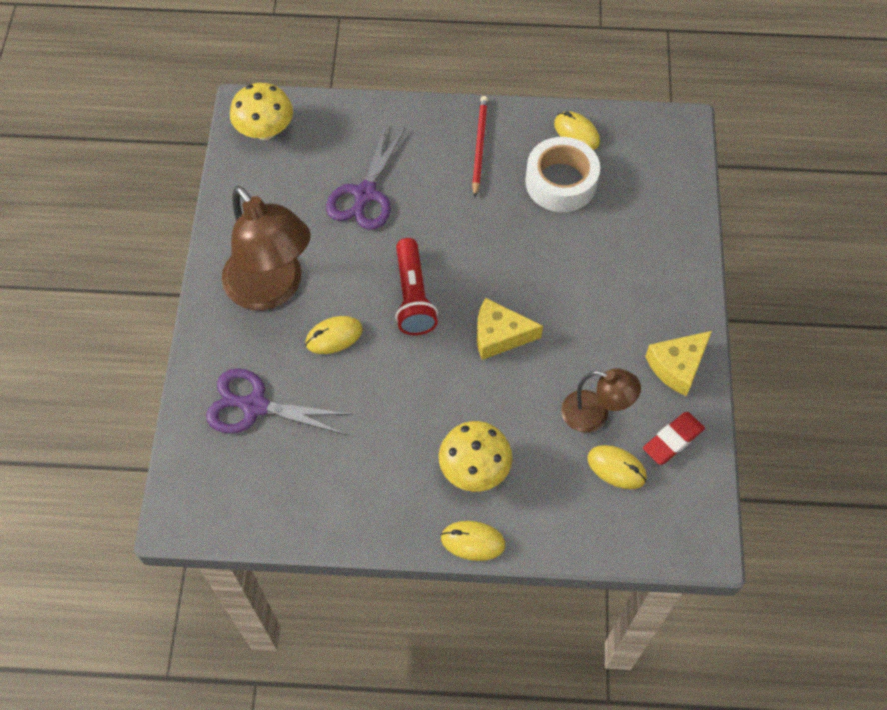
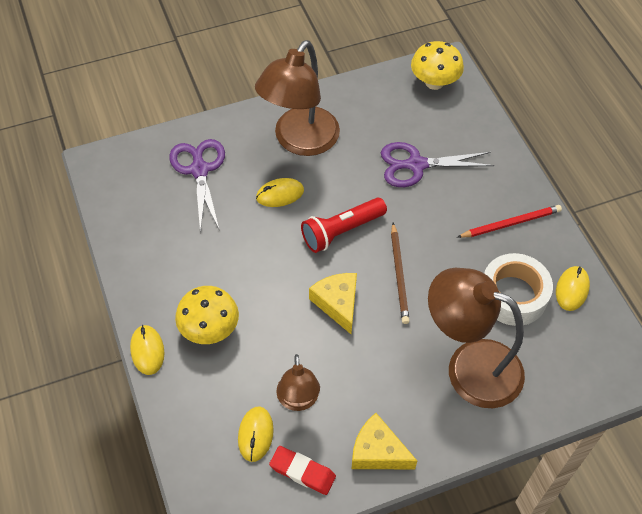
camera: 65 degrees right, 5 degrees down
(334, 336) = (280, 194): yellow mouse -> yellow mouse turned 60 degrees counterclockwise
(492, 267) = (399, 275): none -> brown pencil
(620, 252) = (469, 366): none -> brown lamp

